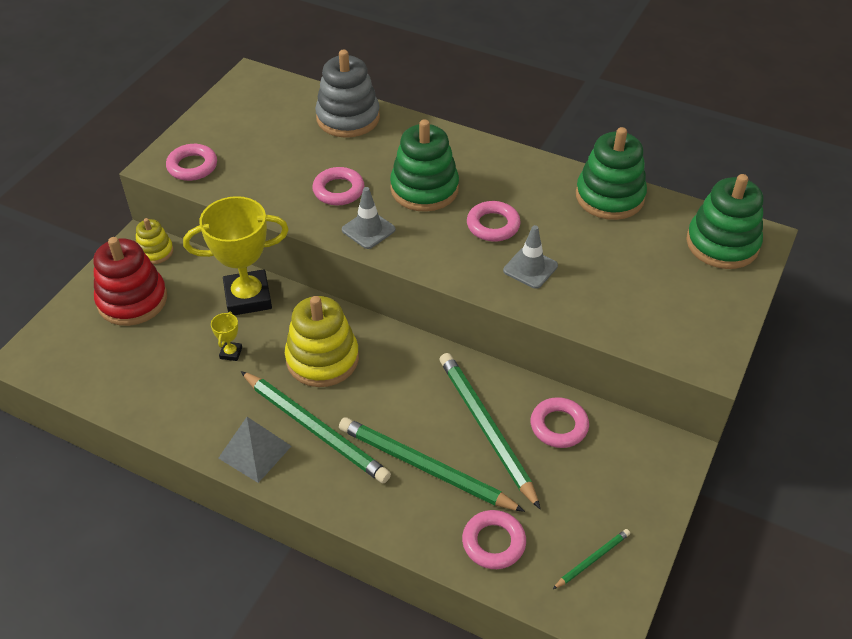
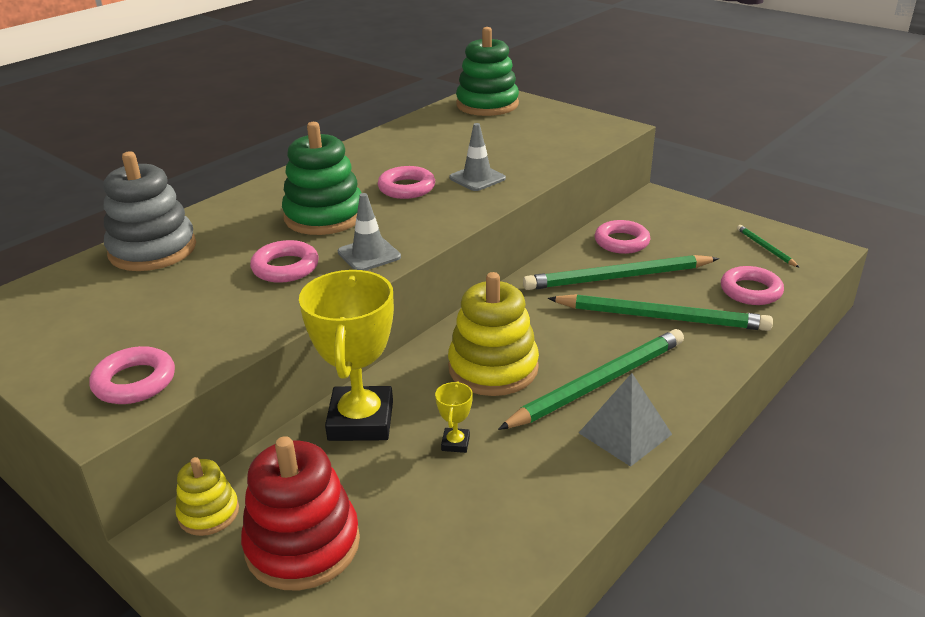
camera: 75 degrees left, 15 degrees down
(231, 353) = (455, 443): yellow trophy -> yellow trophy turned 75 degrees clockwise
(425, 468) = (661, 317): green pencil -> green pencil turned 120 degrees counterclockwise
(609, 197) = (402, 135): green stacking toy -> none

